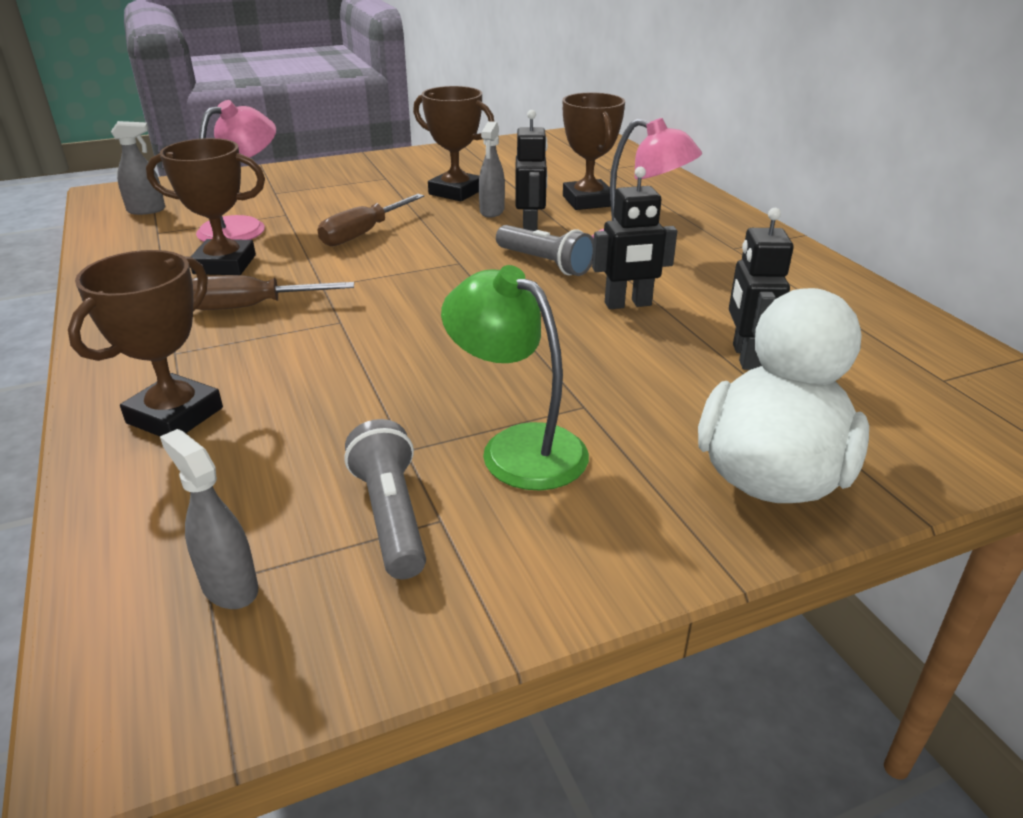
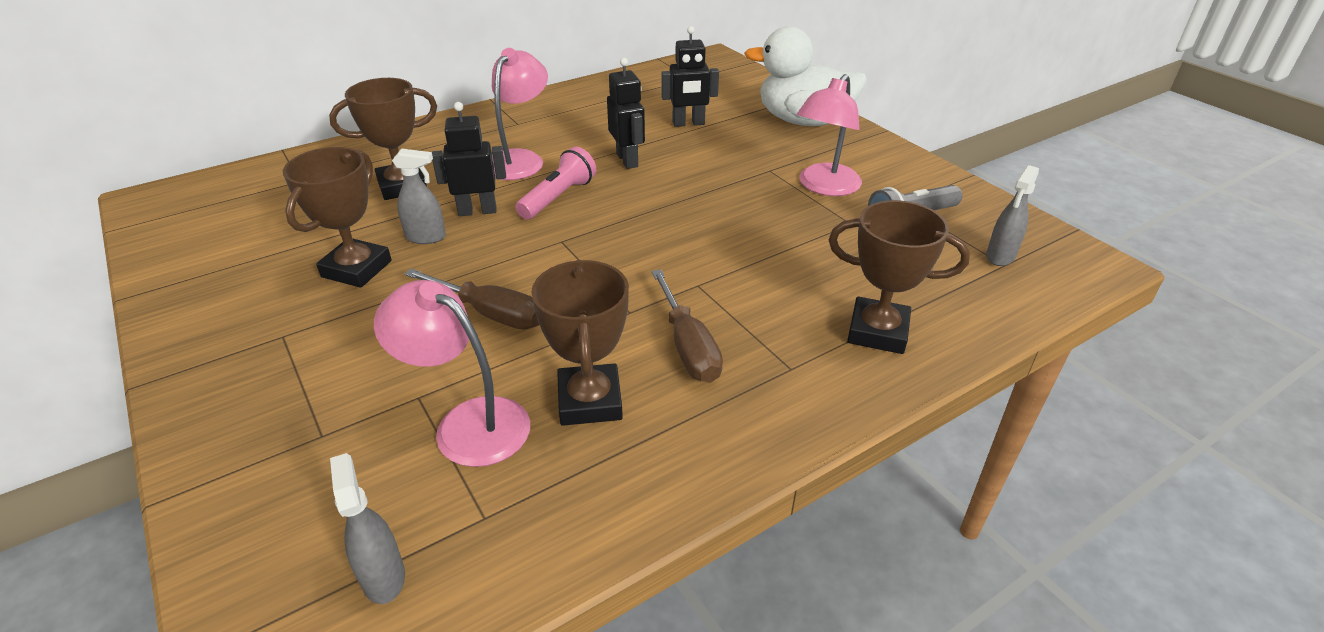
camera: 100 degrees left, 5 degrees up
(517, 447) = (824, 187): green lamp -> pink lamp
(545, 263) = (558, 197): grey flashlight -> pink flashlight

